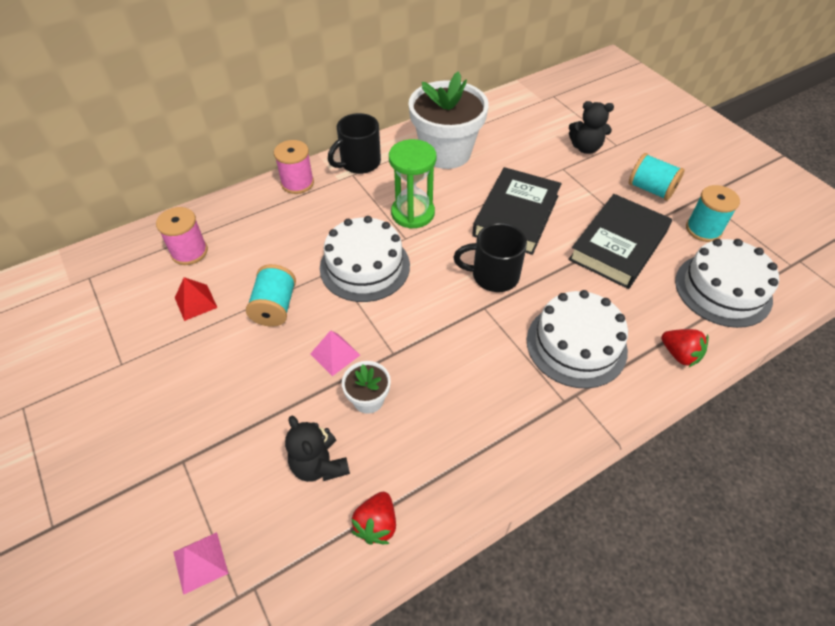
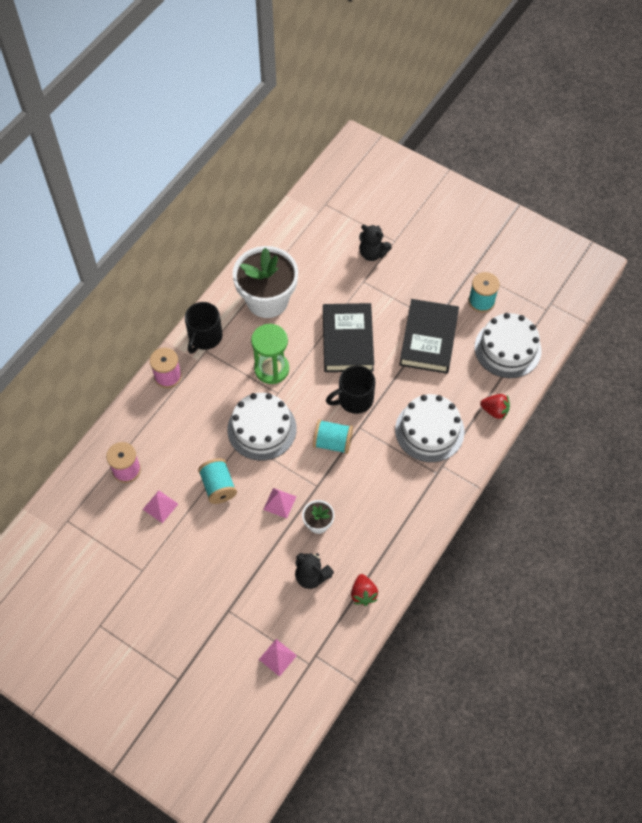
camera: 25 degrees left, 10 degrees up
(195, 302) = (160, 506): red pyramid -> pink pyramid
(585, 148) = (372, 253): black teddy bear -> black teddy bear turned 45 degrees clockwise
(651, 189) = (434, 277): turquoise spool -> turquoise spool (332, 442)

